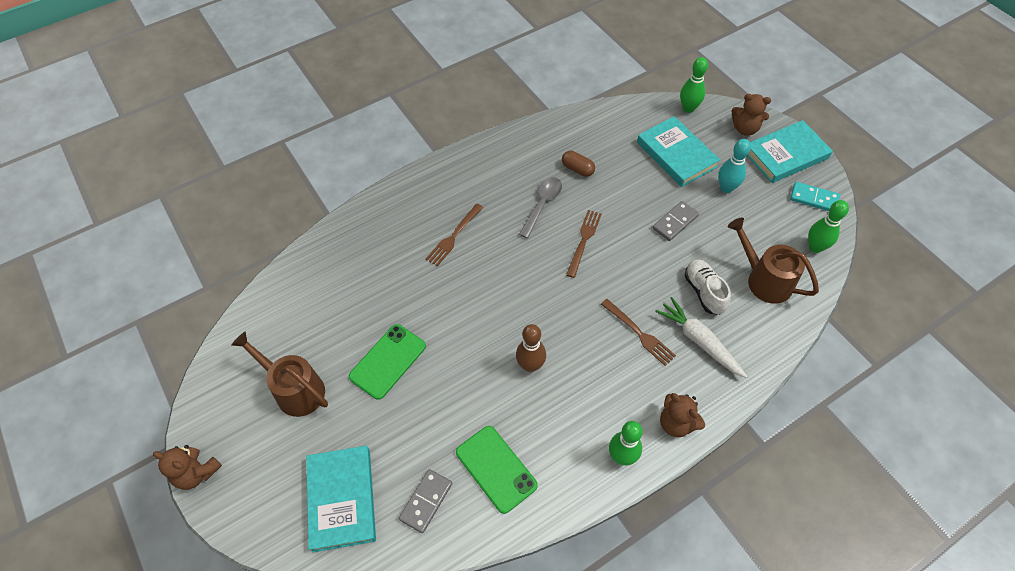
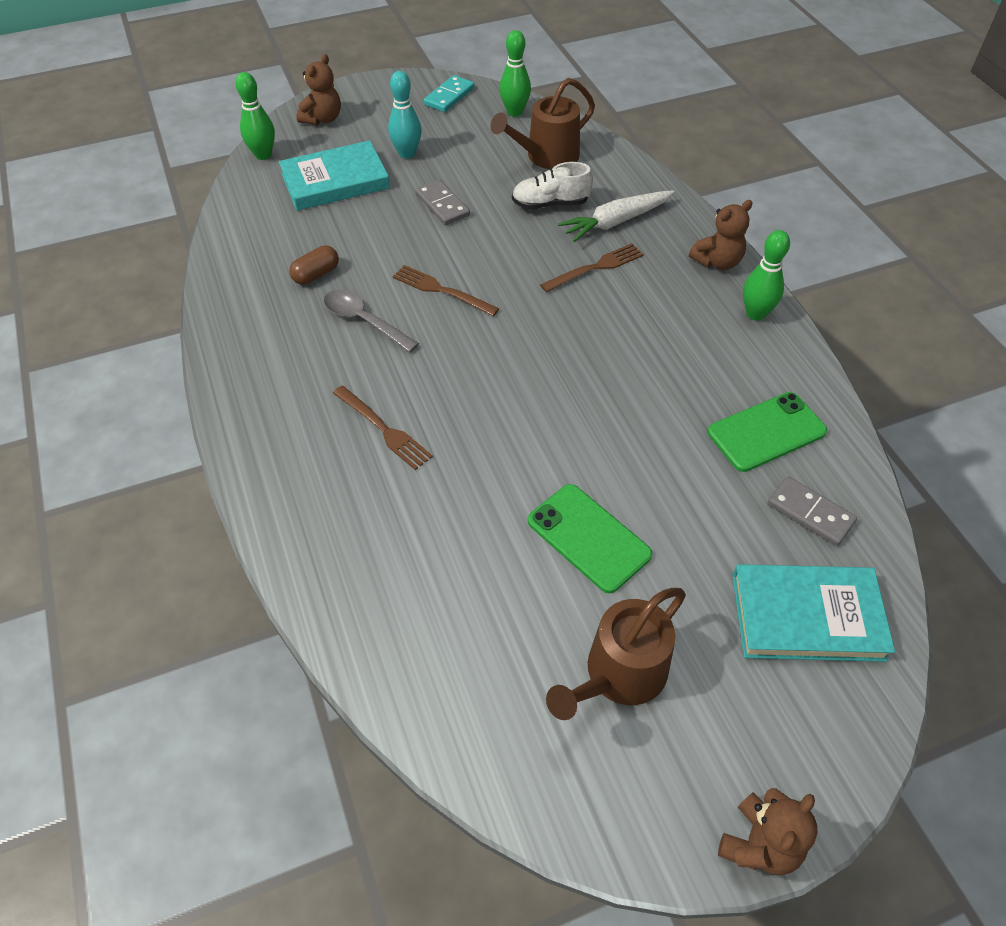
camera: 80 degrees left, 5 degrees down
(530, 365) = (623, 375): brown bowling pin -> none
(785, 155) = (377, 99): turquoise book -> none

